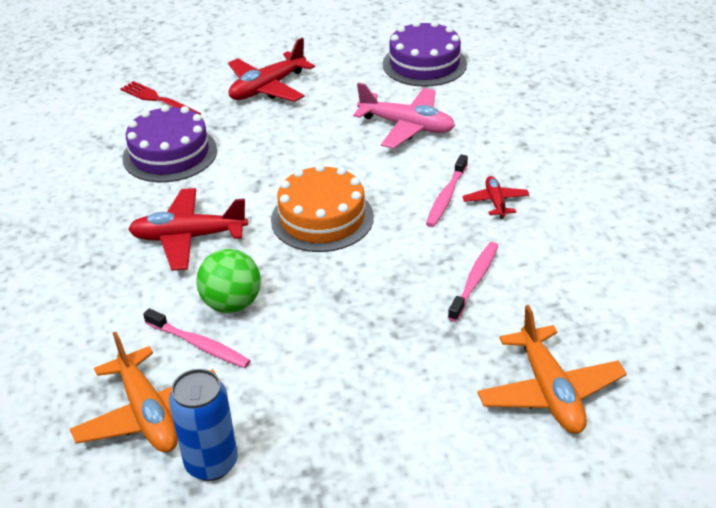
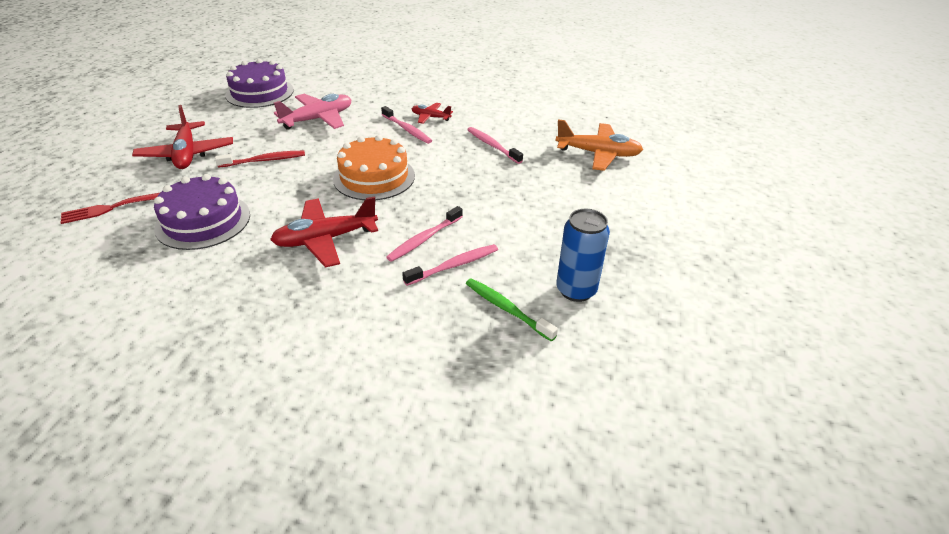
camera: 65 degrees left, 0 degrees up
(148, 413) = (506, 309): orange plane -> green toothbrush
(188, 237) = (325, 239): red plane -> red plane turned 45 degrees clockwise
(232, 304) = (424, 239): green ball -> pink toothbrush
(294, 135) = (264, 160): none -> red toothbrush

